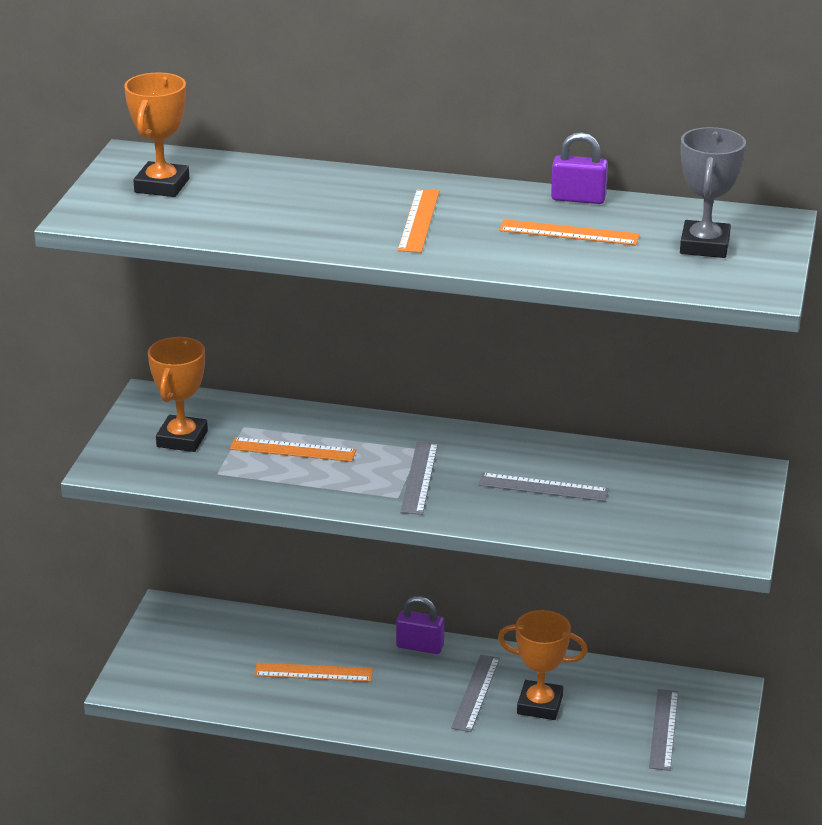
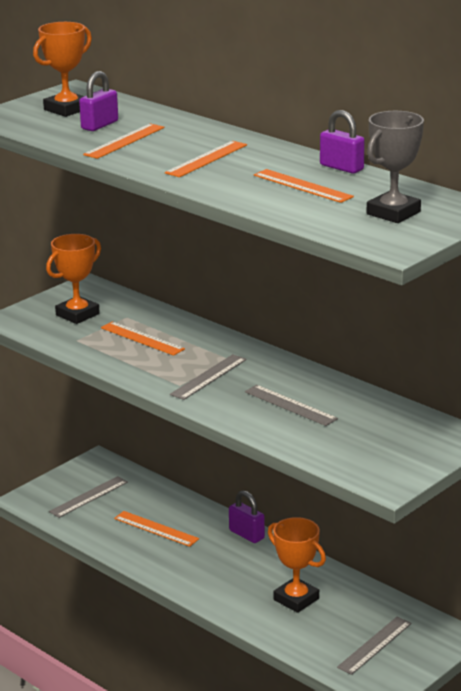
camera: 30 degrees right, 5 degrees down
(233, 200) = (99, 125): none -> purple padlock
(292, 216) = (124, 141): none -> orange ruler
(476, 693) = (257, 577): grey ruler -> grey ruler (89, 497)

